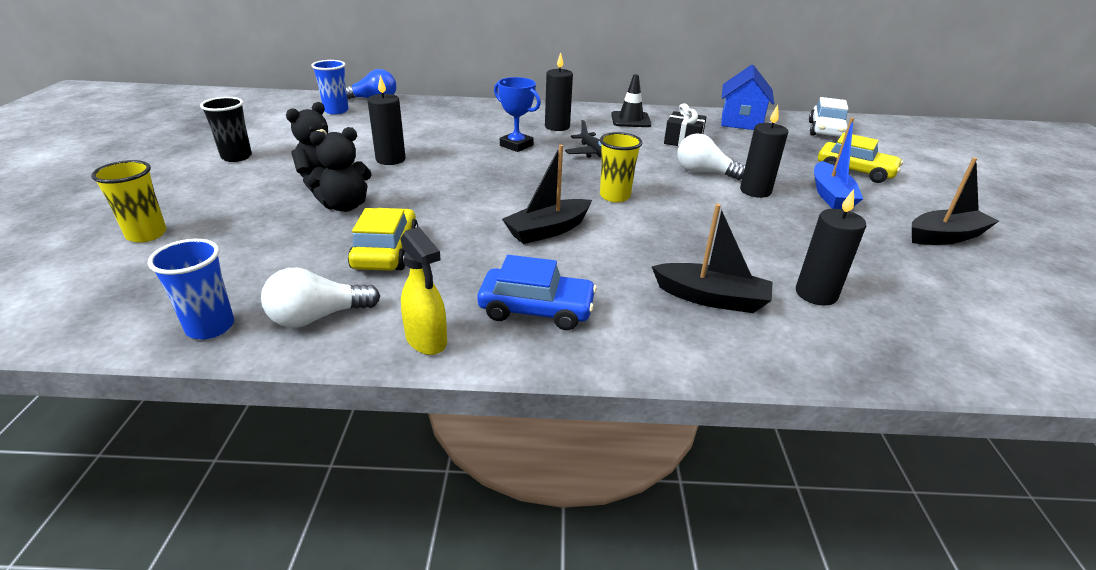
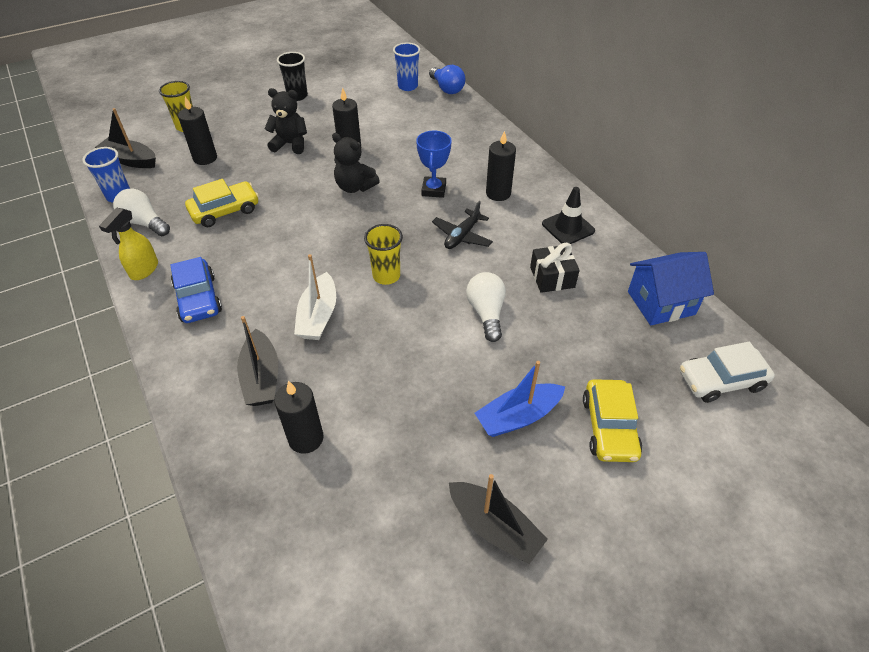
camera: 60 degrees right, 15 degrees up
(345, 206) = (268, 168): black teddy bear -> black teddy bear (355, 187)
(548, 230) = (302, 264): black boat -> black boat (130, 160)
(641, 243) = (318, 316): none -> white boat
(755, 191) = (476, 358): black candle -> black candle (205, 158)

